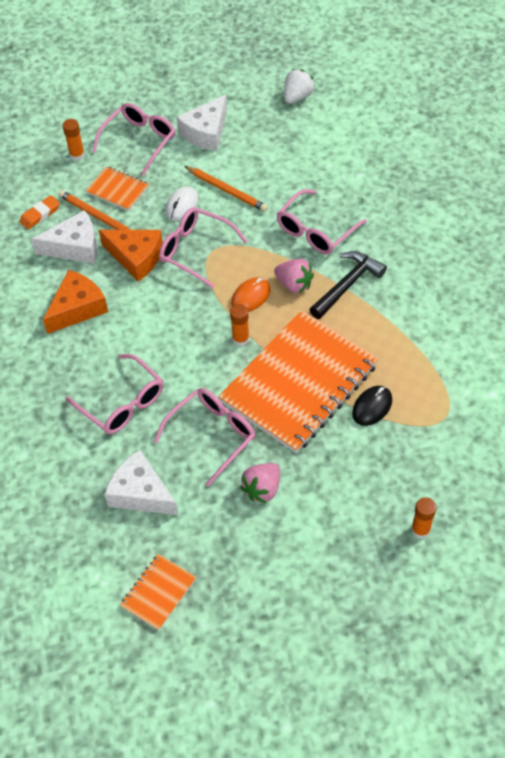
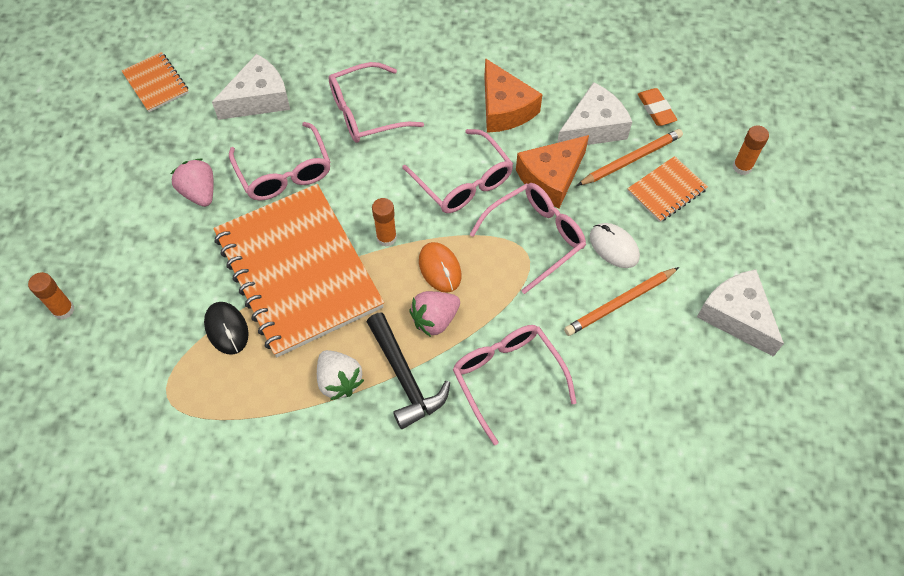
camera: 110 degrees right, 5 degrees up
(75, 247) = (593, 128): white cheese -> white cheese turned 135 degrees counterclockwise
(139, 141) = (745, 237): pink glasses -> pink glasses (463, 182)
(297, 97) = (774, 460): white strawberry -> white strawberry (339, 381)

